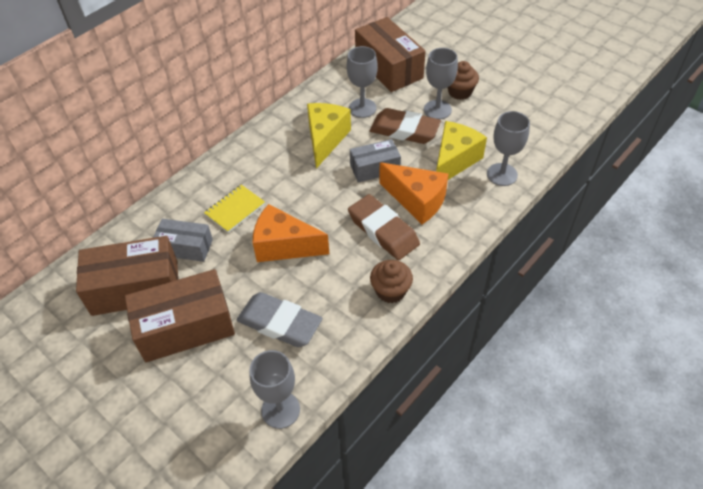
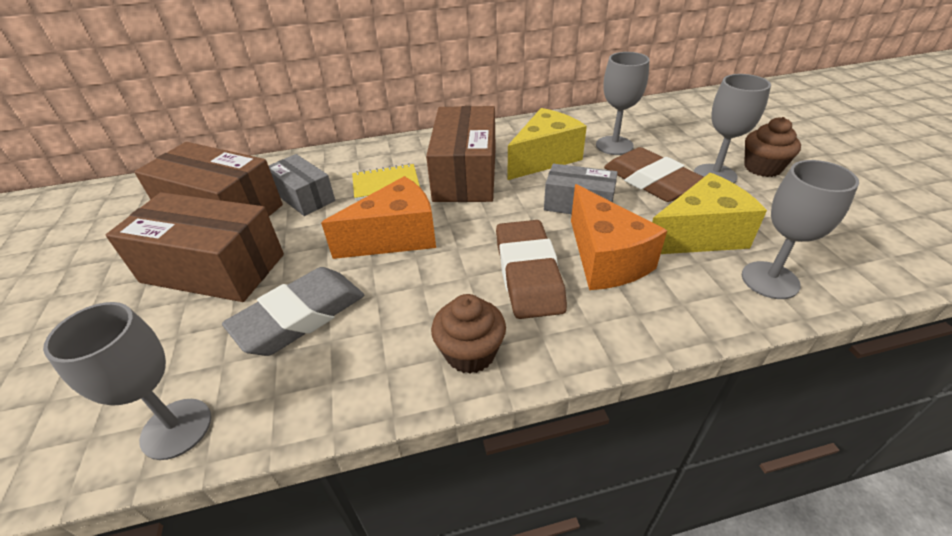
camera: 35 degrees right, 10 degrees down
(279, 323) = (300, 316): grey eraser -> grey eraser turned 75 degrees clockwise
(284, 246) = (396, 237): orange cheese -> orange cheese turned 105 degrees clockwise
(388, 67) = (678, 121): brown box -> brown box (465, 174)

